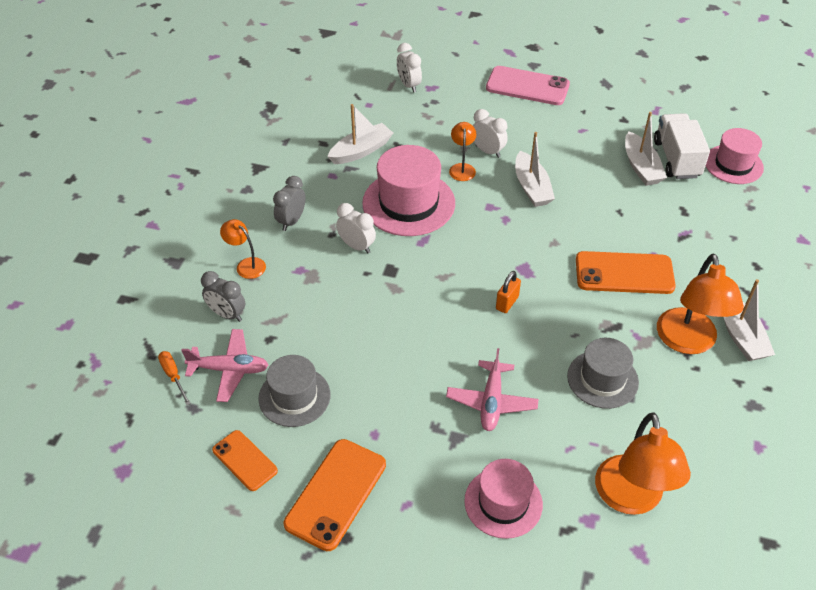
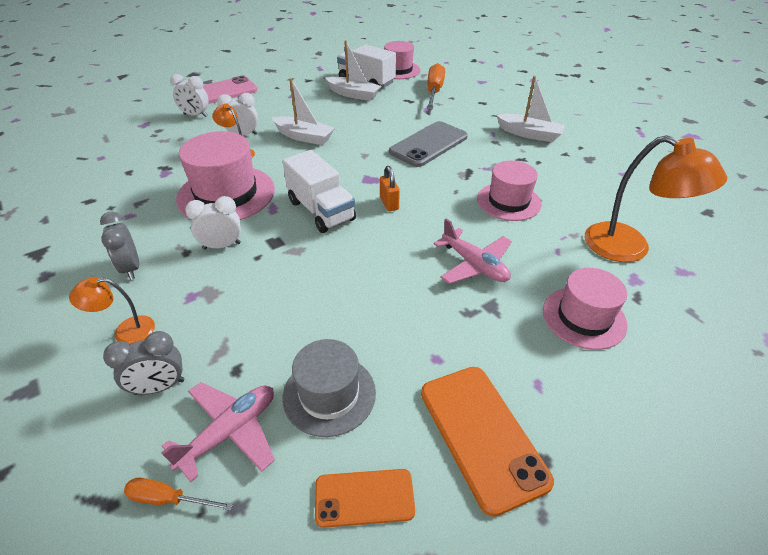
camera: 50 degrees left, 5 degrees down
(361, 151) = (135, 187): white boat -> none
(409, 85) = (122, 131): white clock -> white clock (195, 115)
(451, 269) = (321, 211): none -> white truck
(602, 379) = (508, 201): grey hat -> pink hat
(624, 273) = (428, 144): orange phone -> grey phone
(688, 342) = (514, 153): orange lamp -> none
(727, 217) = (434, 91): none -> orange screwdriver

